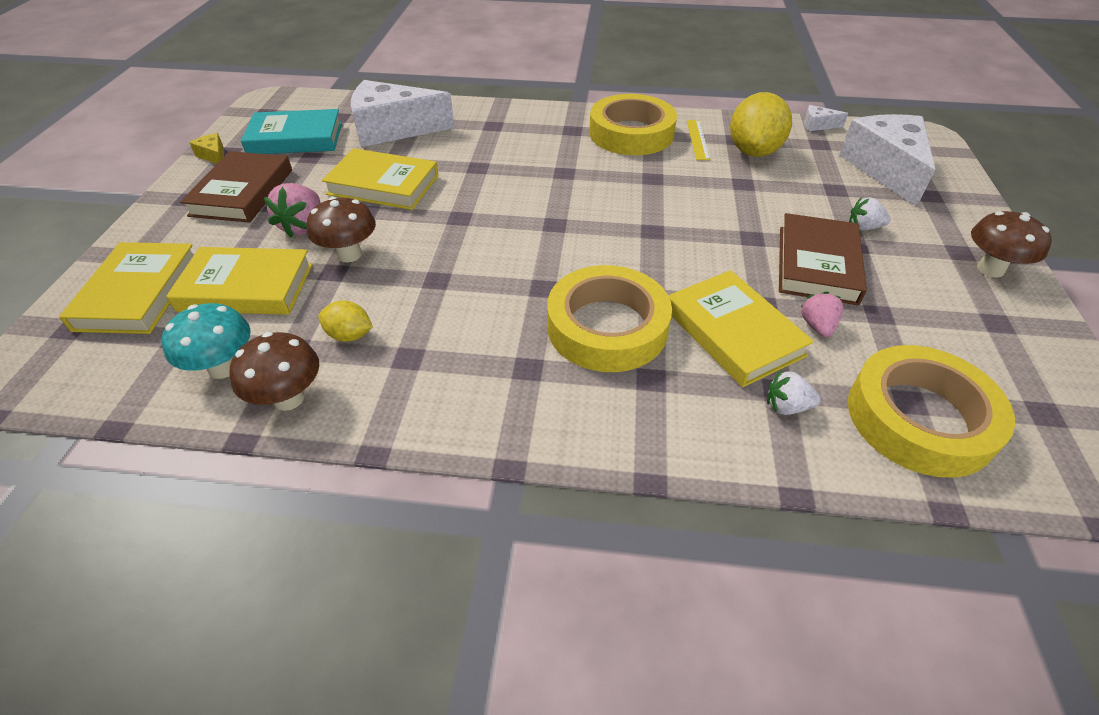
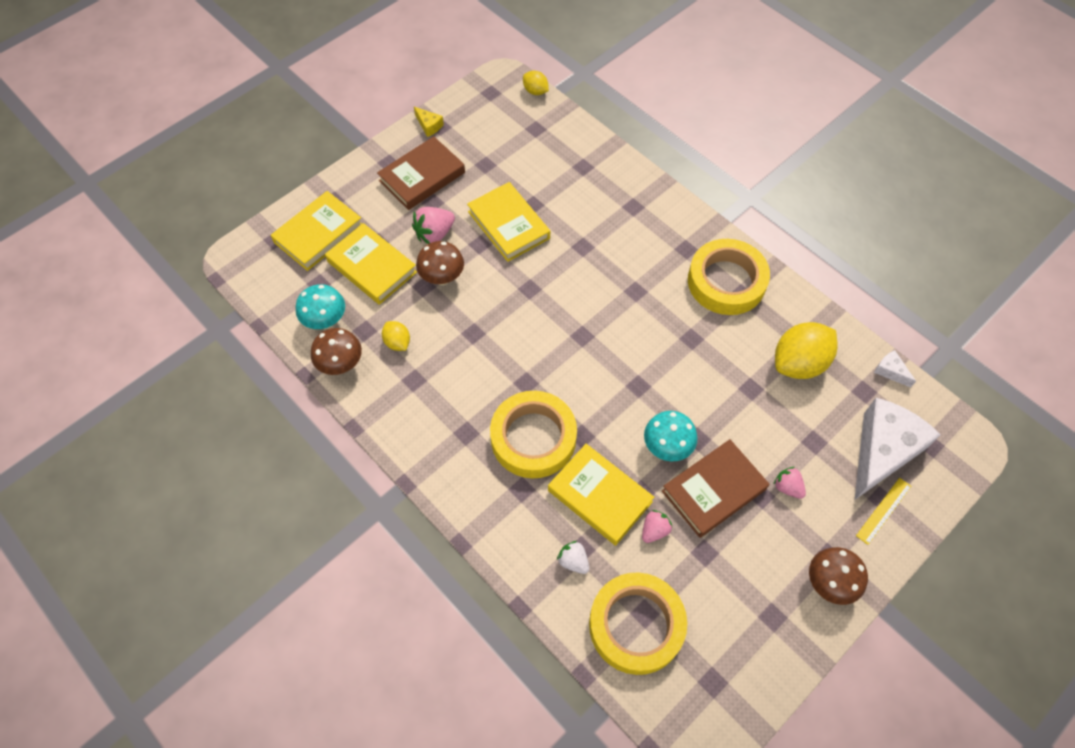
camera: 40 degrees right, 15 degrees up
(214, 156) = (429, 125): yellow cheese -> yellow cheese turned 135 degrees clockwise
(295, 138) = (490, 137): turquoise book -> none
(312, 96) = (535, 91): none -> yellow lemon
(393, 129) = (560, 167): white cheese -> none
(697, 139) = (770, 322): yellow ruler -> yellow ruler (883, 510)
(733, 332) = (599, 496): yellow book -> yellow book turned 60 degrees counterclockwise
(737, 258) = (667, 447): none -> turquoise mushroom
(863, 227) = (787, 487): white strawberry -> pink strawberry

